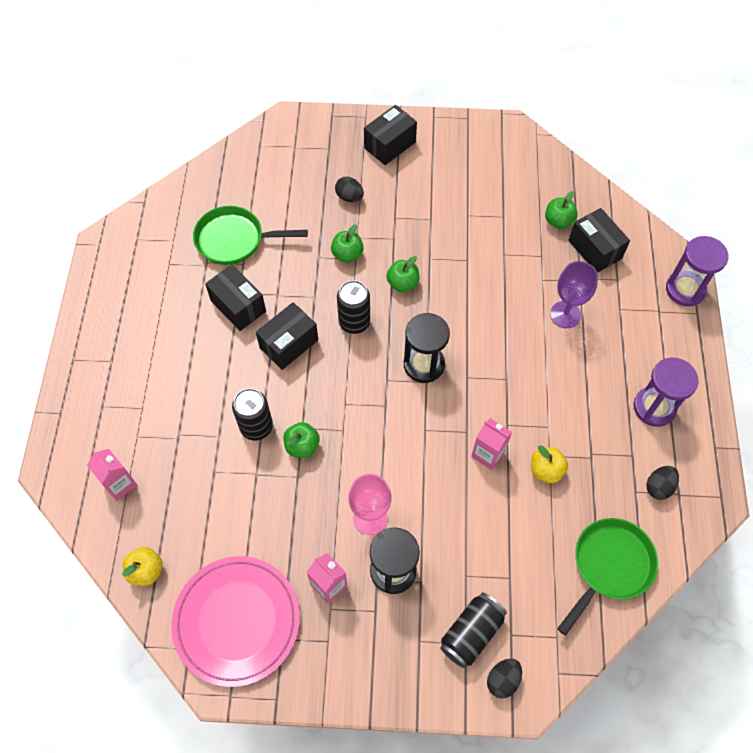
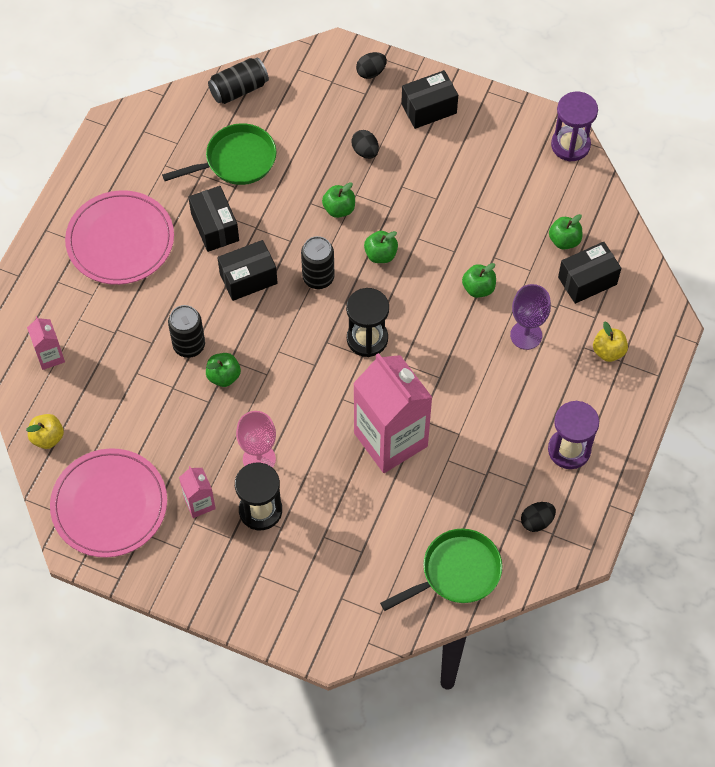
camera: 20 degrees right, 0 degrees up
(151, 346) = (120, 240): none -> pink plate
(234, 240) = (236, 161): green pan -> green pan turned 135 degrees clockwise
(471, 633) = (307, 584): black can -> black can (239, 89)
(488, 454) = (390, 439): pink carton -> pink carton, size x2.22
(502, 680) = (317, 631): black egg -> black egg (371, 72)
(503, 286) = (478, 288): none -> green apple
(546, 470) = (438, 471): yellow apple -> yellow apple (608, 351)
(594, 249) = (587, 281): black box -> black box turned 75 degrees clockwise
(685, 290) = (658, 349): purple hourglass -> purple hourglass (570, 145)

